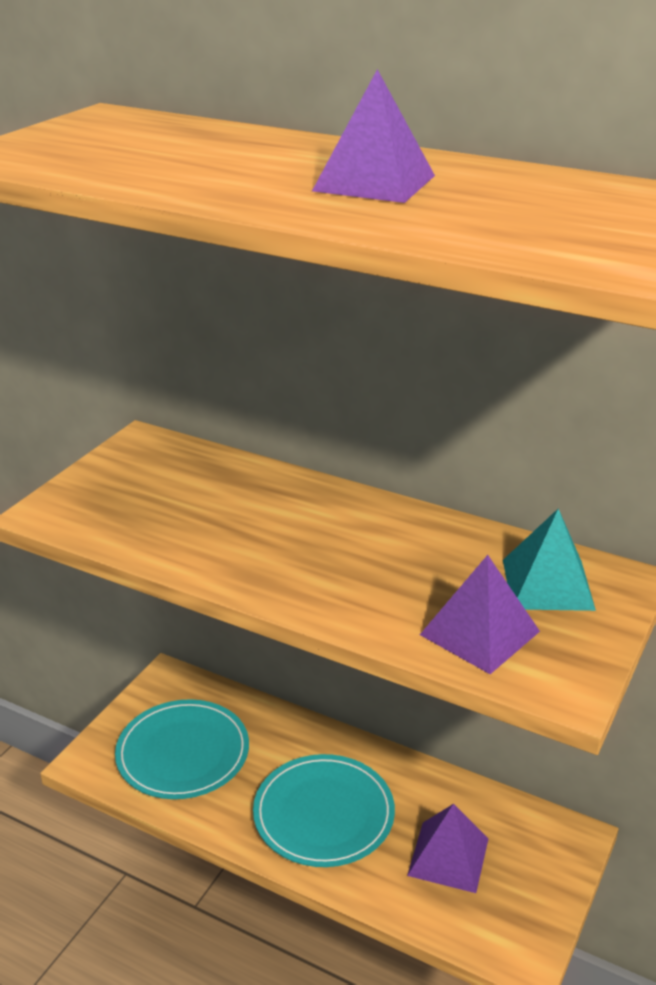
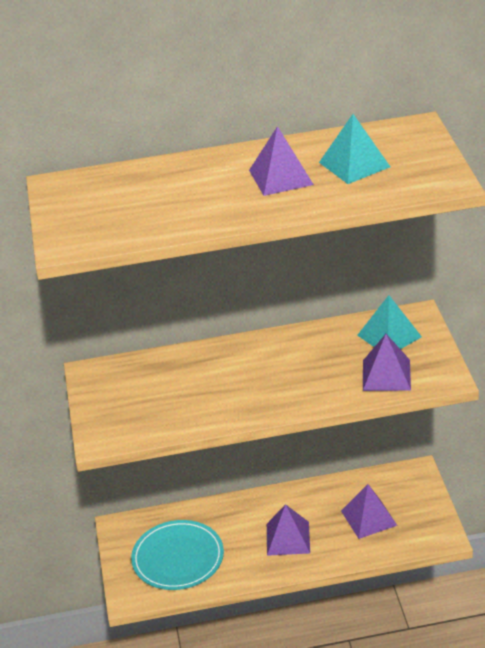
camera: 35 degrees left, 5 degrees up
(323, 814) = (288, 538): turquoise plate -> purple pyramid
(509, 203) = (354, 164): none -> turquoise pyramid

